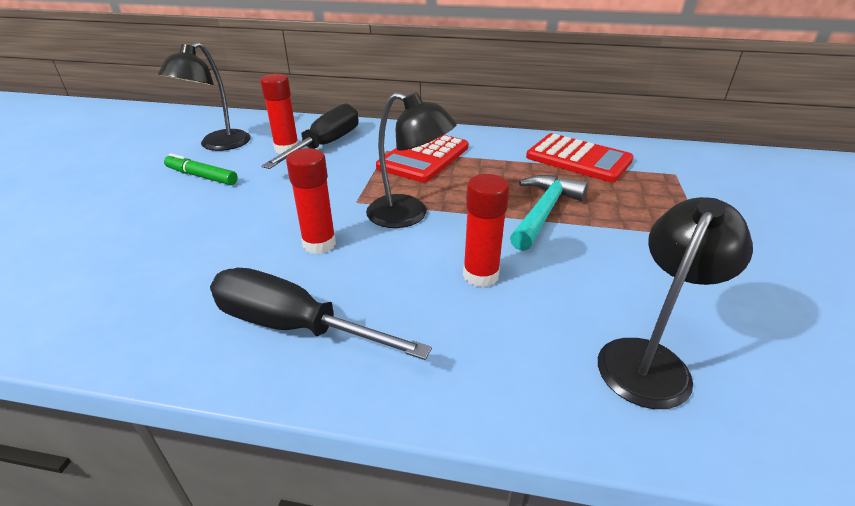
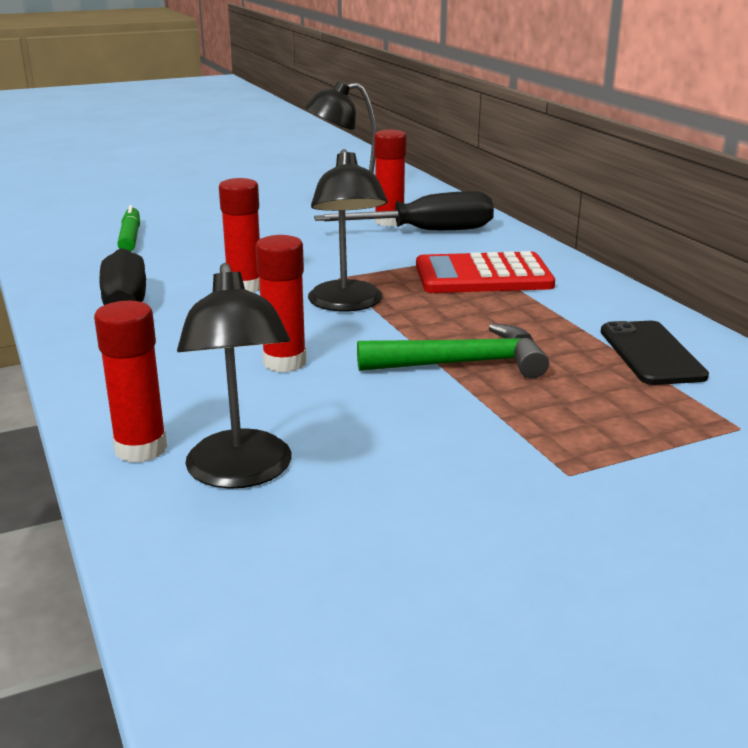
camera: 55 degrees right, 10 degrees down
(202, 176) = (286, 214): green marker -> green marker (130, 237)
(544, 212) = (462, 364): turquoise hammer -> green hammer
(578, 159) = (651, 353): red calculator -> black phone
(580, 403) = (141, 449): none -> red glue stick
(650, 359) = (241, 473): black lamp -> black lamp turned 75 degrees clockwise

